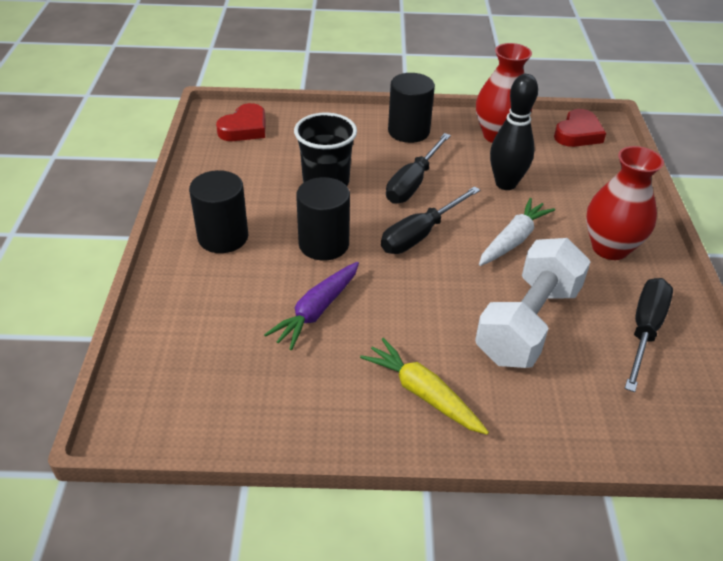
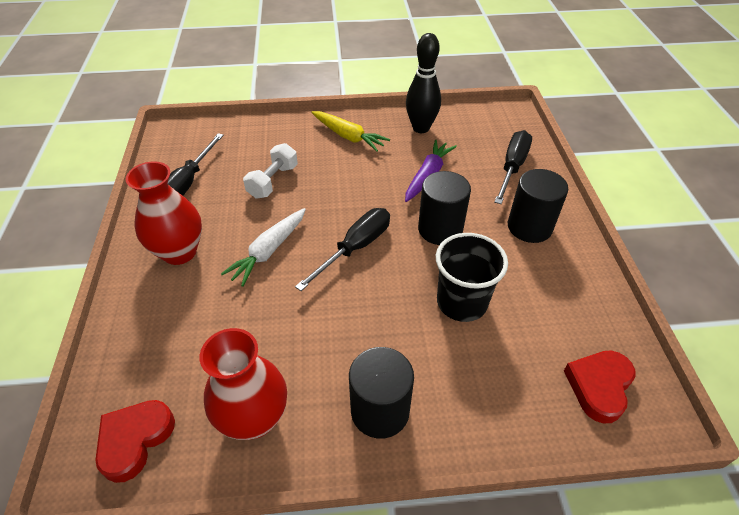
camera: 175 degrees right, 5 degrees up
(413, 183) = (367, 313): black screwdriver -> black screwdriver (512, 167)
(505, 184) = (262, 324): black bowling pin -> black bowling pin (421, 128)
(527, 323) = (273, 181): white dumbbell -> white dumbbell, size x0.58

